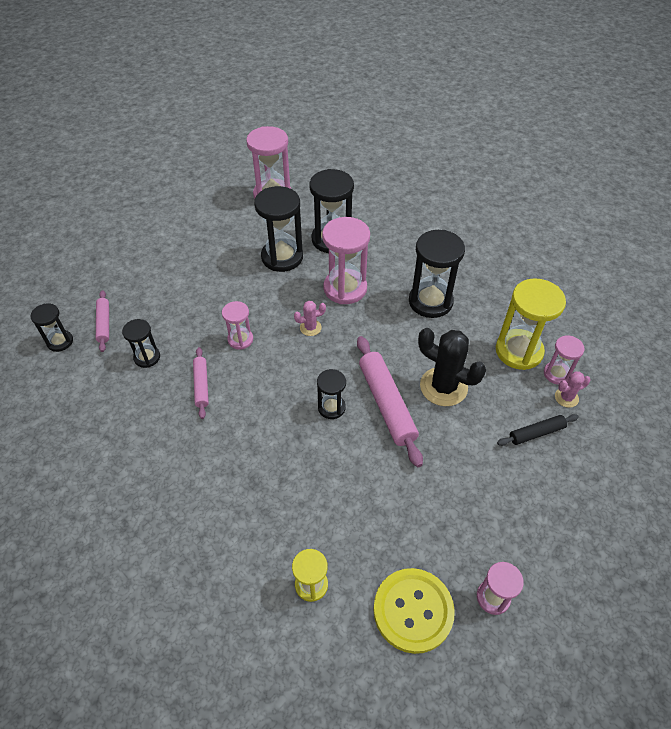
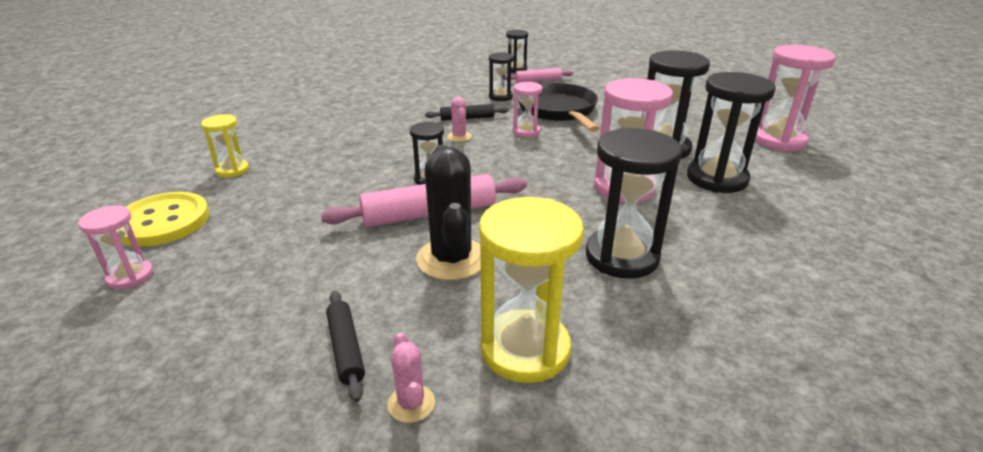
camera: 90 degrees right, 20 degrees down
(194, 313) = (558, 111): none -> black pan
(201, 385) = (467, 118): pink rolling pin -> black rolling pin
(310, 328) = (549, 166): pink cactus -> pink cactus (459, 137)
(443, 387) = (451, 259): black cactus -> black cactus turned 45 degrees counterclockwise
(556, 374) = (470, 398): pink hourglass -> none

